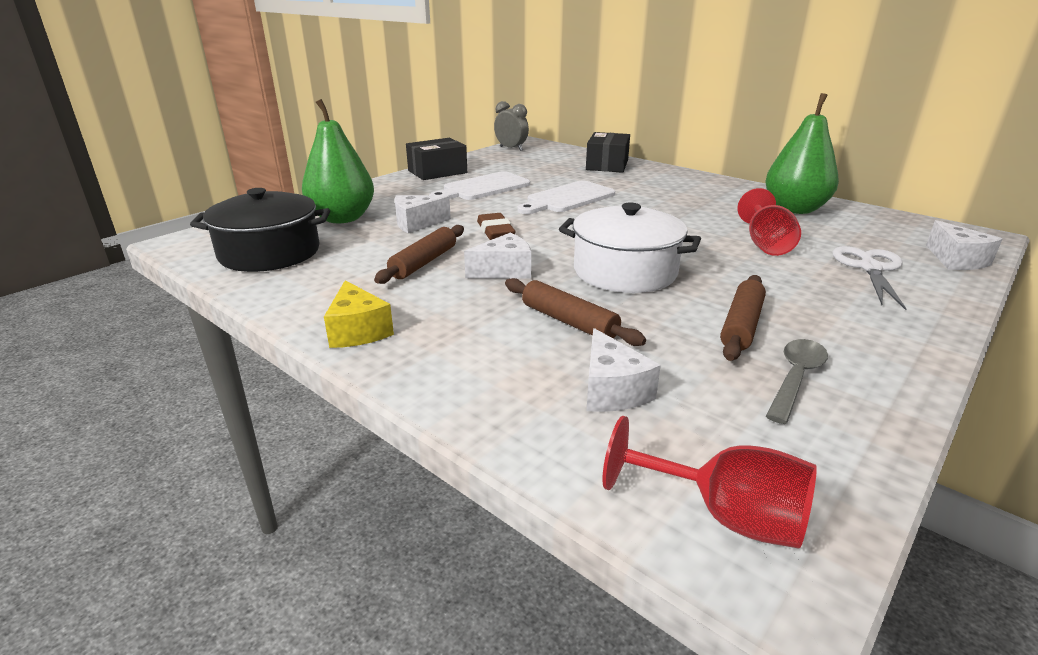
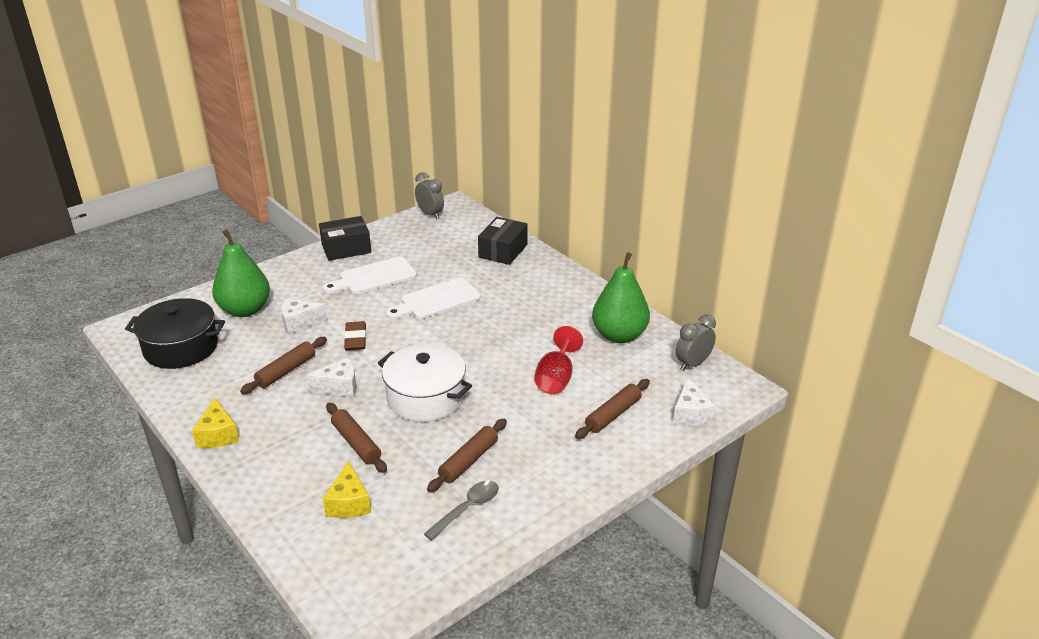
camera: 10 degrees right, 5 degrees up
(611, 390) = (349, 503): white cheese -> yellow cheese
(723, 515) = (356, 588): red goblet -> none
(869, 268) = (613, 415): white scissors -> brown rolling pin
(900, 223) = (693, 364): none -> grey clock

